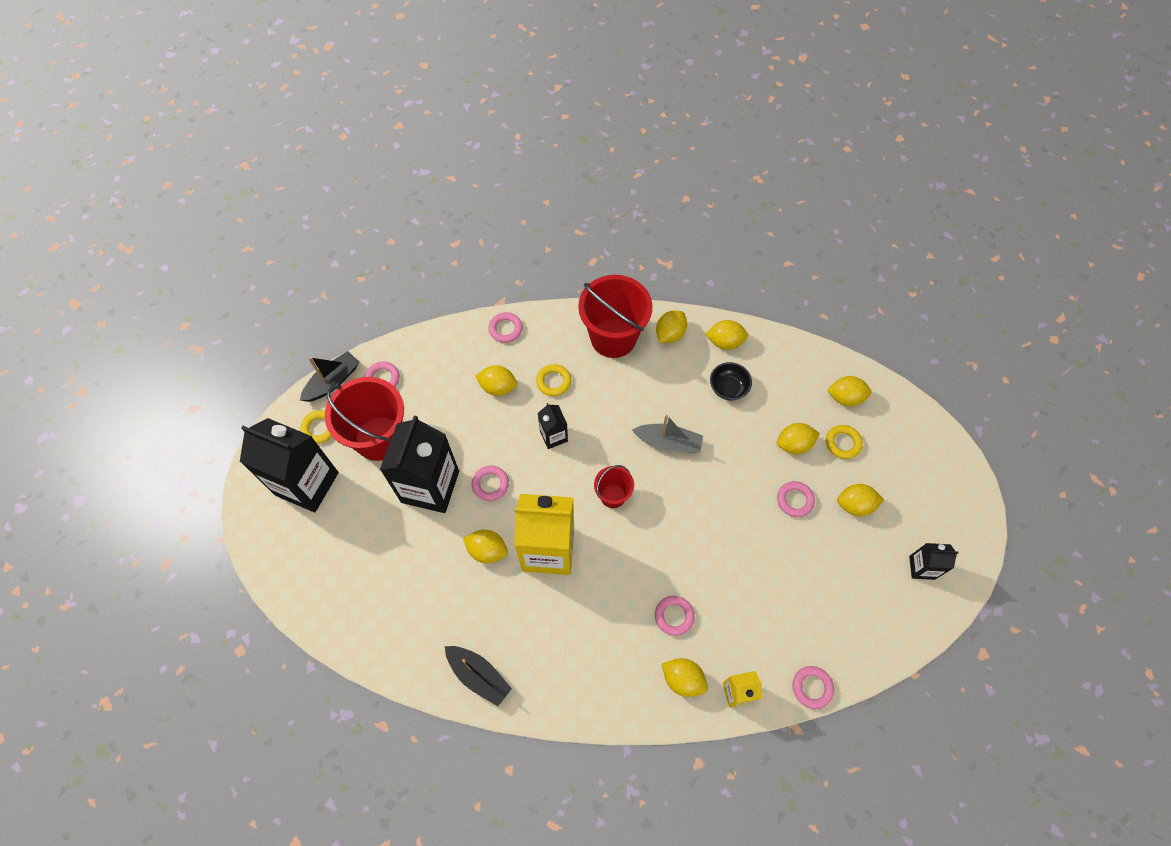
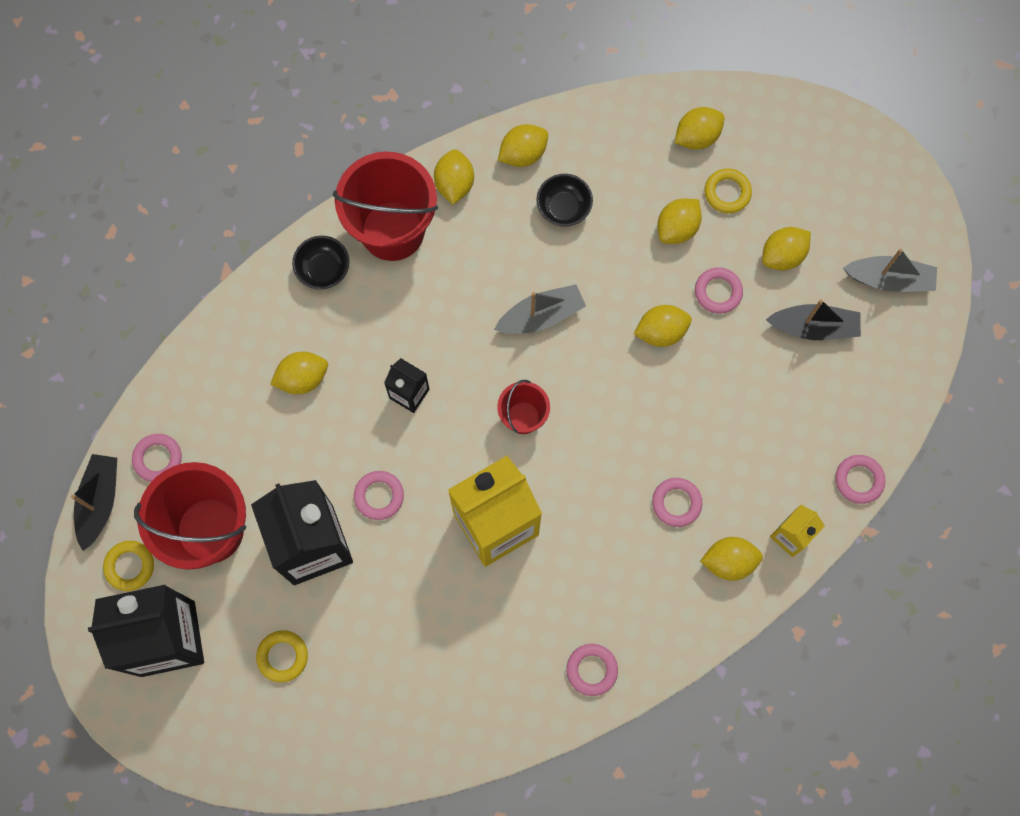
camera: 35 degrees left, 10 degrees up
(479, 676) = (520, 705): black boat -> black boat (814, 327)
(487, 550) = (430, 571): yellow lemon -> yellow lemon (661, 332)
(505, 329) = (258, 302): pink ring -> pink ring (591, 670)
(553, 382) = (362, 329): yellow ring -> yellow ring (282, 656)
(556, 334) = (323, 270): none -> black bowl
(922, 567) = (889, 279): black carton -> grey boat

